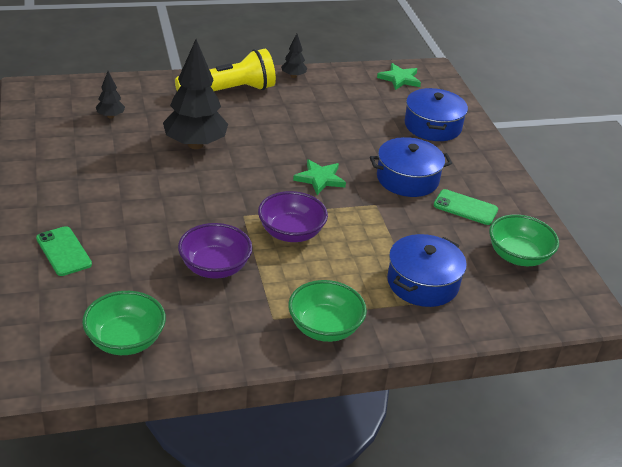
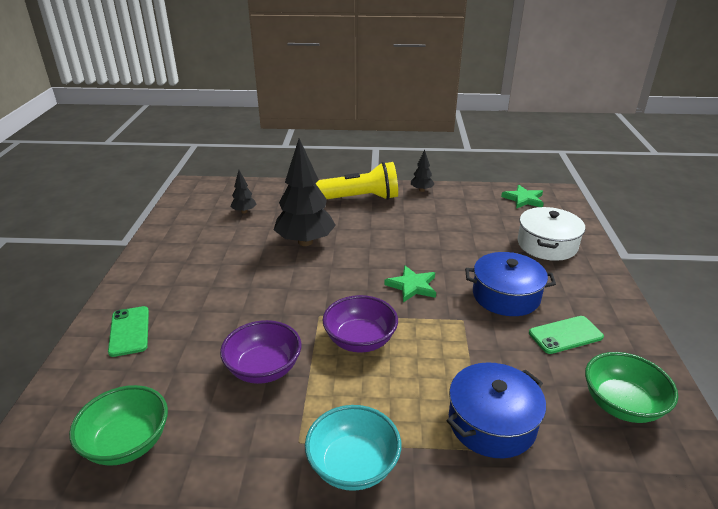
camera: 20 degrees right, 5 degrees down
(324, 328) = (353, 465): green bowl -> turquoise bowl
(432, 126) = (547, 245): blue pot -> white pot
(465, 207) = (565, 335): green phone -> green phone turned 60 degrees counterclockwise

